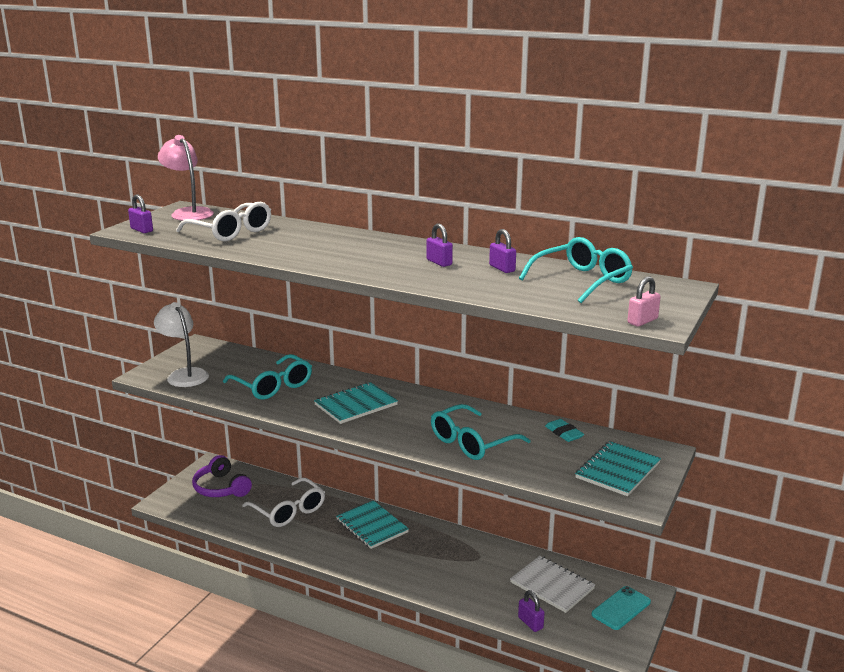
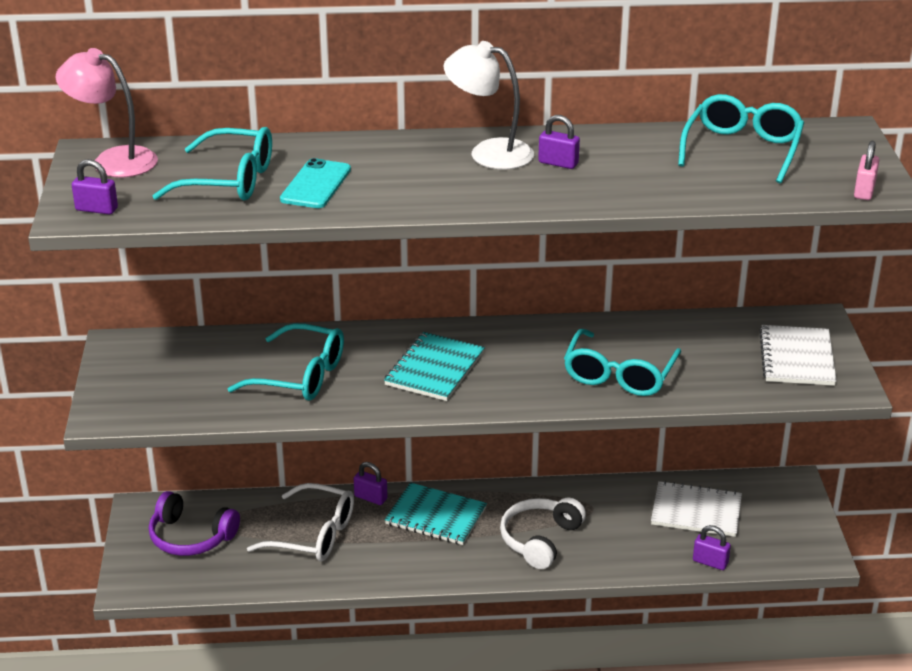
camera: 30 degrees left, 10 degrees up
(184, 374) = (159, 397): white lamp -> white lamp (489, 152)
(231, 232) = (229, 180): white glasses -> turquoise glasses
(424, 564) = (540, 540): none -> white headphones
(502, 268) = (638, 153): purple padlock -> purple padlock (370, 498)
(564, 433) = (701, 330): turquoise eraser -> none
(618, 470) = (797, 358): turquoise notebook -> white notebook
(621, 608) = (783, 509): turquoise phone -> turquoise phone (315, 184)

